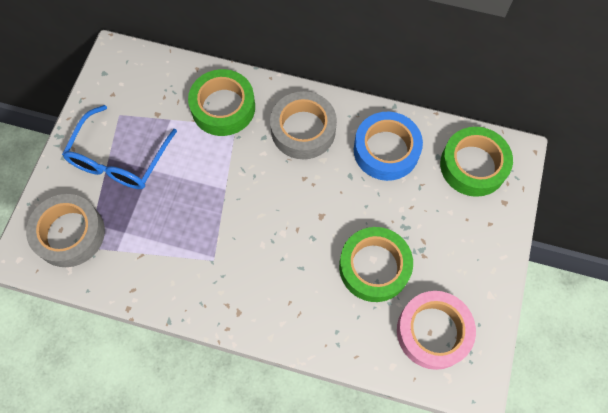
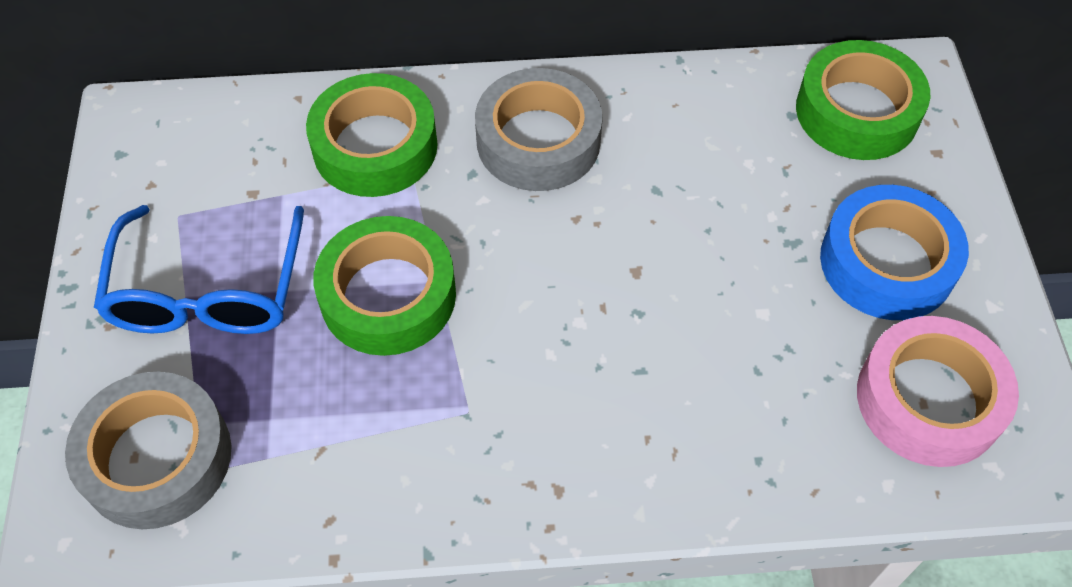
camera: 20 degrees left, 10 degrees down
(374, 267) = (772, 326): green tape -> green tape (388, 295)
(386, 150) = (699, 131): blue tape -> blue tape (887, 262)

